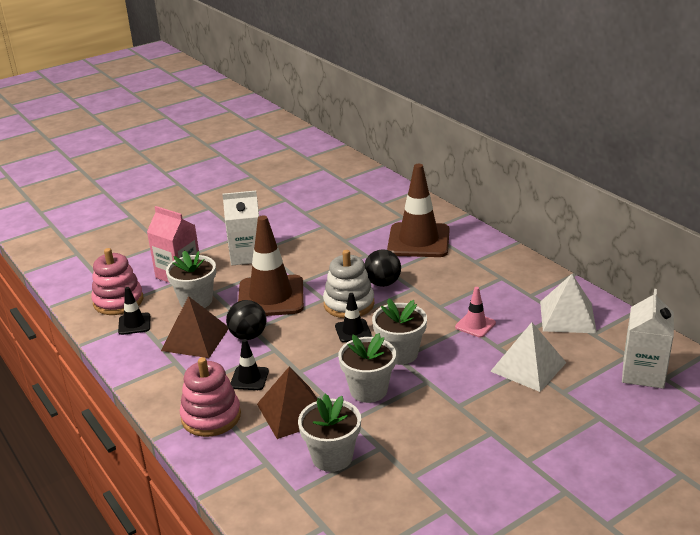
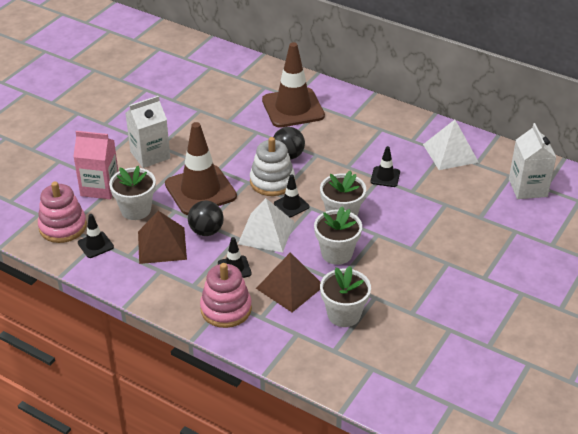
camera: 25 degrees left, 10 degrees up
(475, 325) = (385, 177): pink traffic cone -> black traffic cone
(528, 367) = (444, 203): white pyramid -> white pyramid (266, 232)

